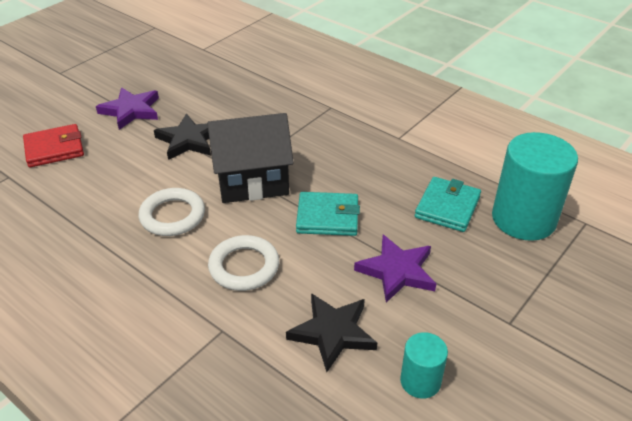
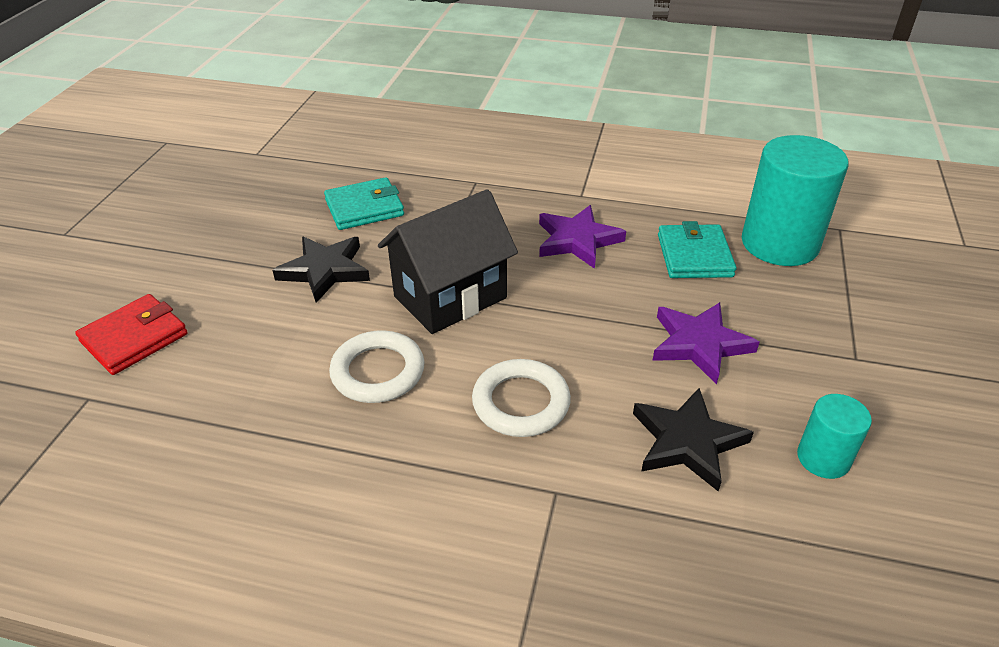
camera: 25 degrees left, 0 degrees up
(131, 110) = (213, 255): purple star -> purple star (577, 240)
(327, 217) = (573, 309): turquoise wallet -> turquoise wallet (364, 208)

